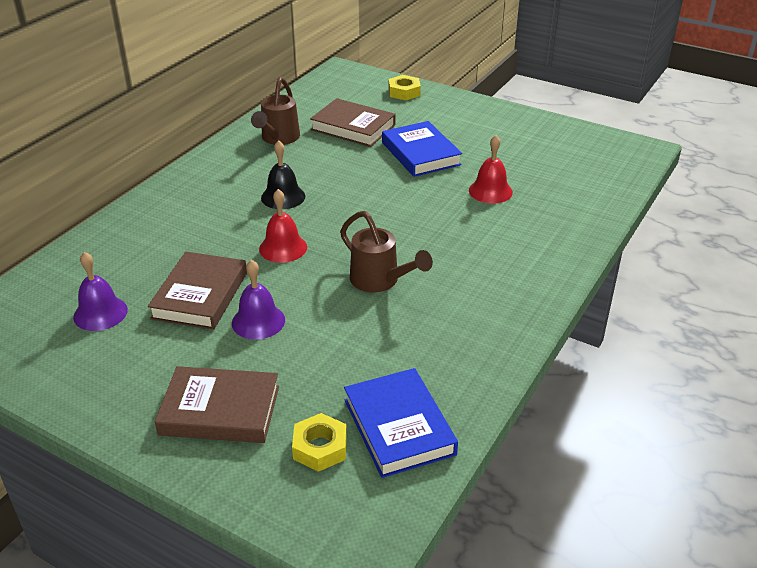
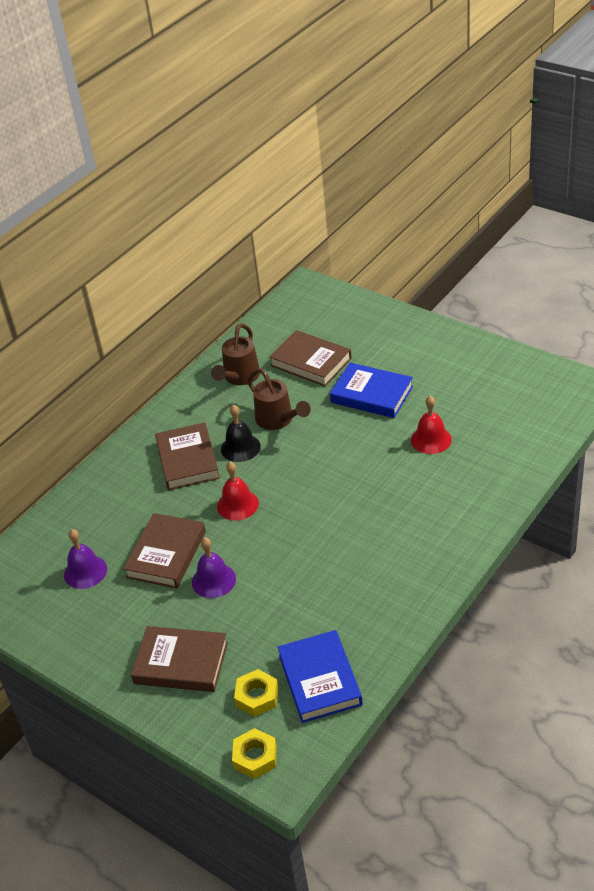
camera: 10 degrees right, 5 degrees up
(224, 207) = (188, 460): none -> brown book
(380, 281) = (319, 540): brown watering can -> brown watering can (278, 420)
(404, 92) = (365, 315): yellow nut -> yellow nut (255, 757)
(421, 153) = (372, 394): blue book -> blue book turned 45 degrees counterclockwise

